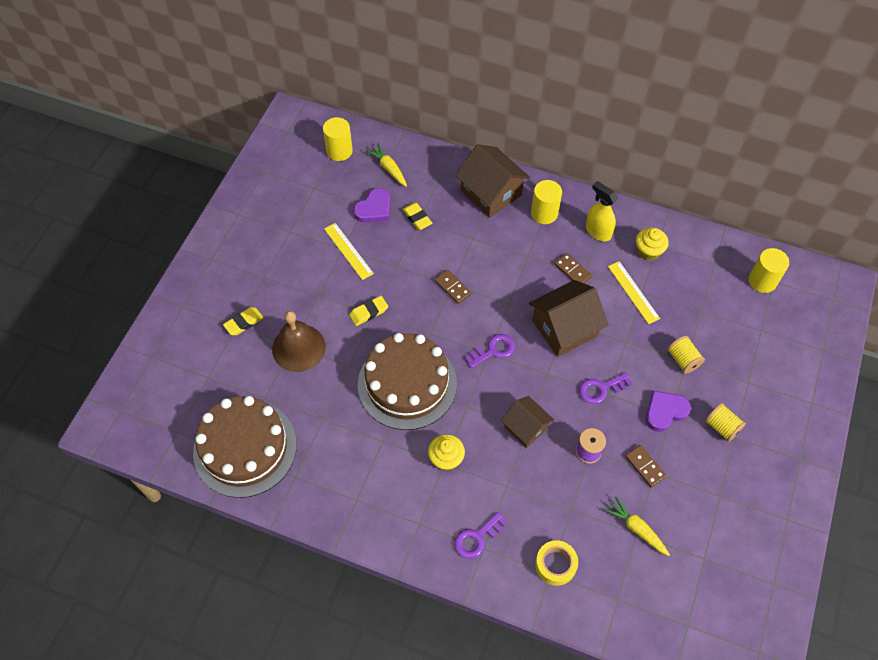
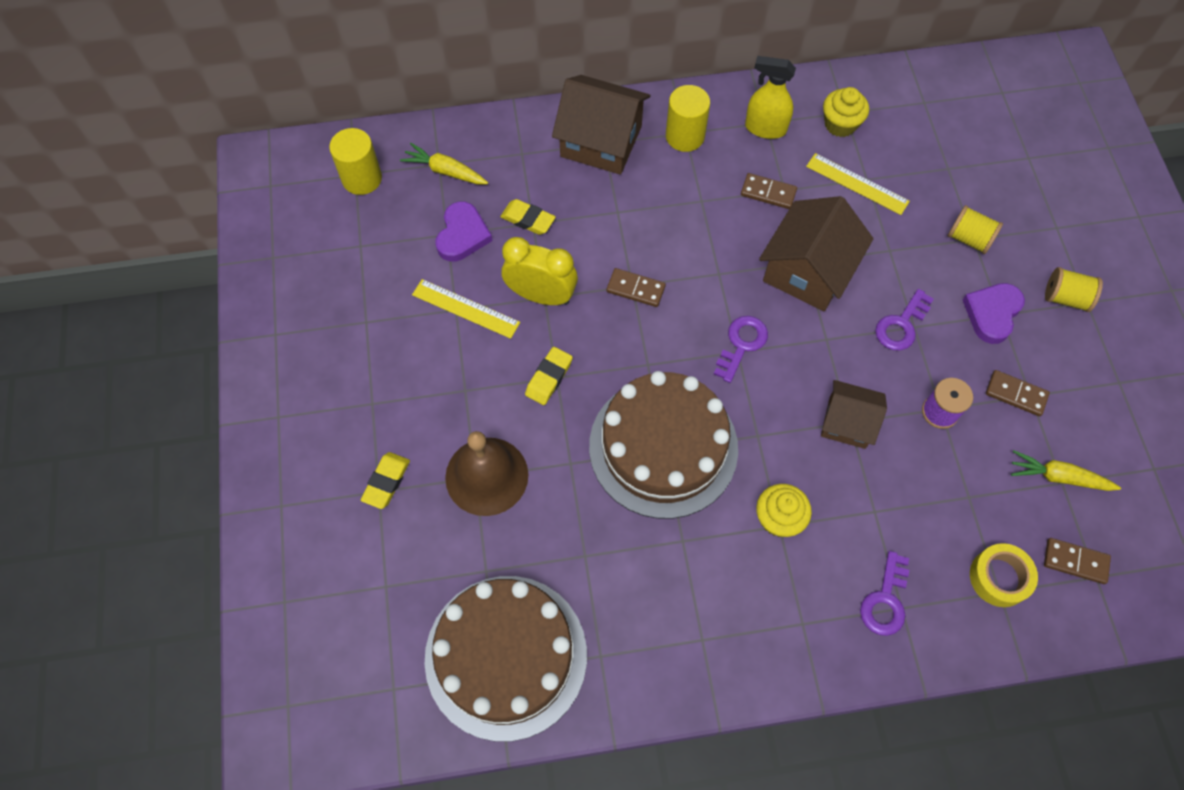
camera: 30 degrees left, 5 degrees up
(395, 264) = (541, 295): none -> yellow clock
(610, 582) = (1075, 562): none -> brown domino
(762, 281) = (990, 97): yellow cylinder -> none

